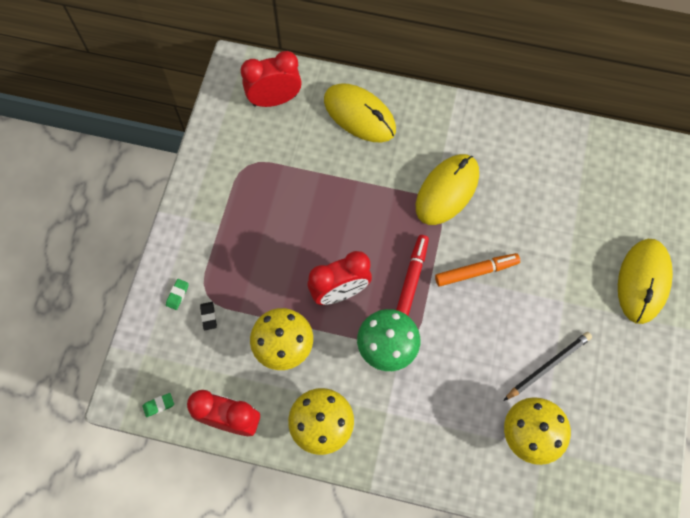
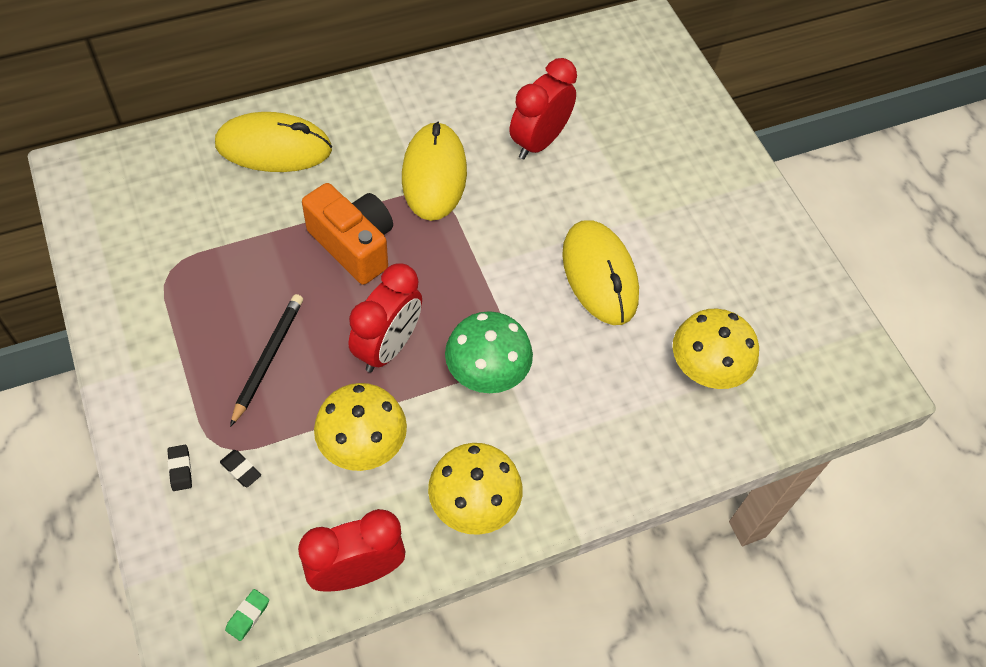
camera: 40 degrees left, 10 degrees down
(177, 295) = (180, 469): green eraser -> black eraser
(274, 100) = (154, 182): red clock -> red clock (538, 142)
(364, 211) = (354, 245): none -> orange camera
(412, 278) = (461, 285): red marker -> none
(476, 271) = (527, 239): orange marker -> none
(548, 366) = (672, 290): black pencil -> black pencil (268, 358)
(643, 281) = (702, 156): yellow mouse -> yellow mouse (599, 275)

